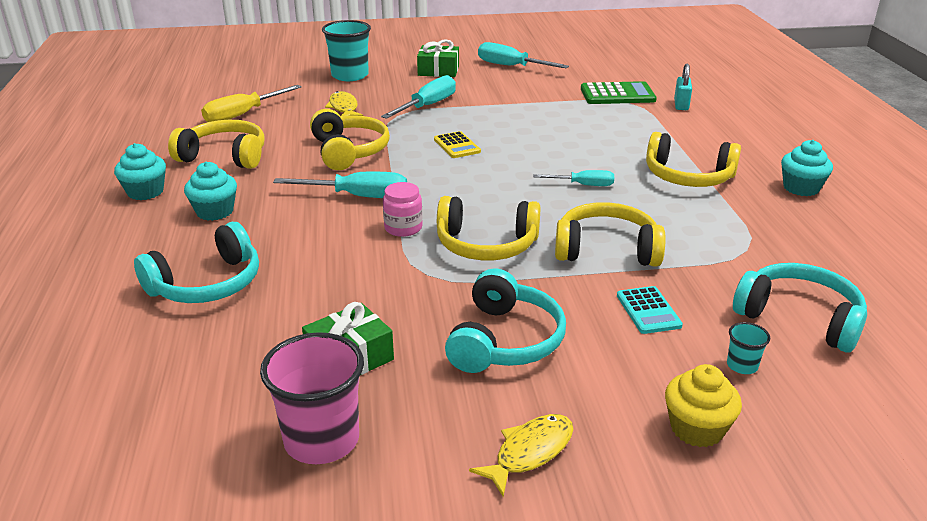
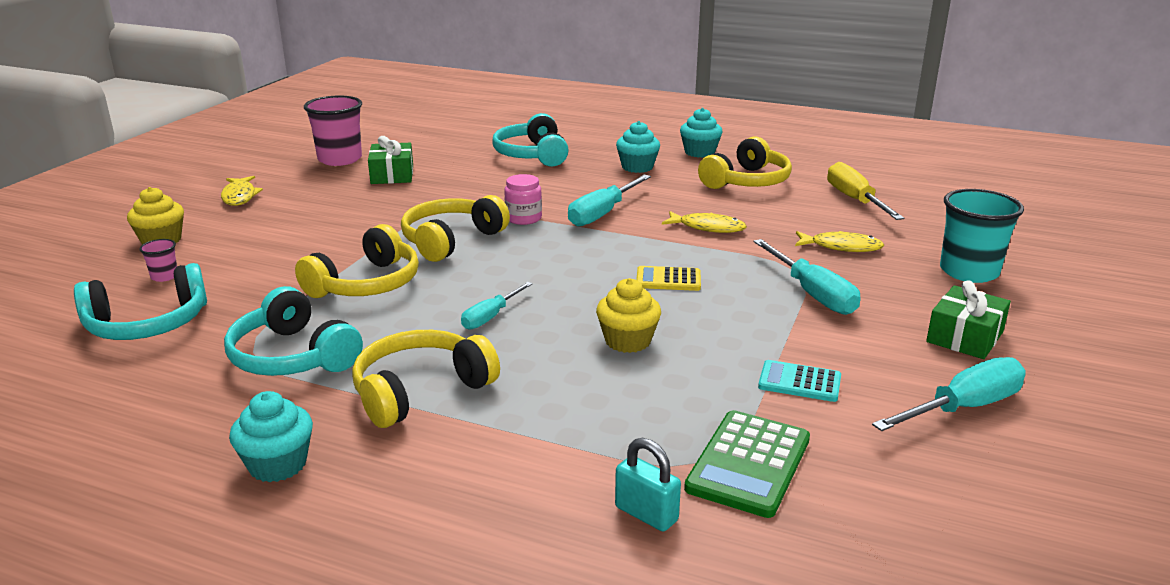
camera: 120 degrees right, 5 degrees down
(349, 151) = (708, 227): yellow headphones -> yellow fish
(505, 341) = (331, 215): turquoise headphones -> turquoise headphones (292, 357)
(552, 139) = (628, 341): none -> yellow cupcake
(648, 311) = (270, 269): turquoise calculator -> turquoise calculator (799, 382)
(742, 365) = (164, 276): turquoise cup -> pink cup

